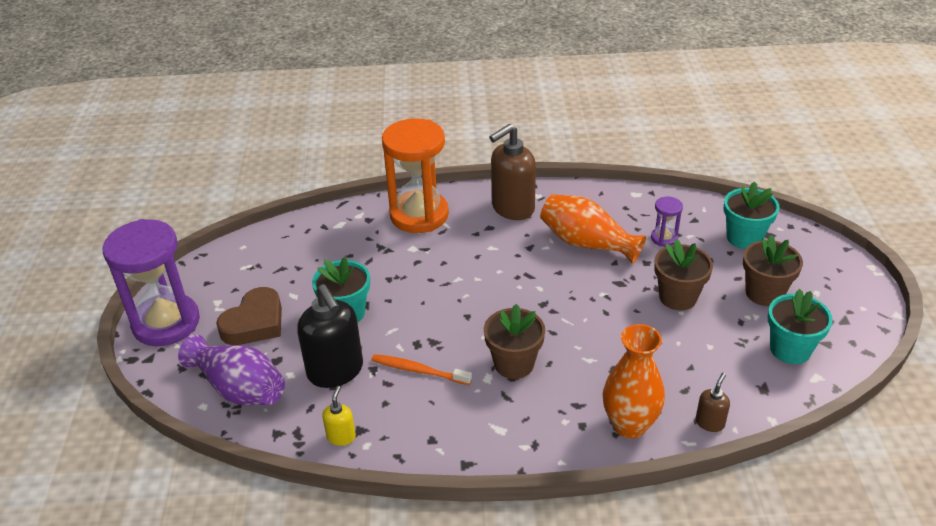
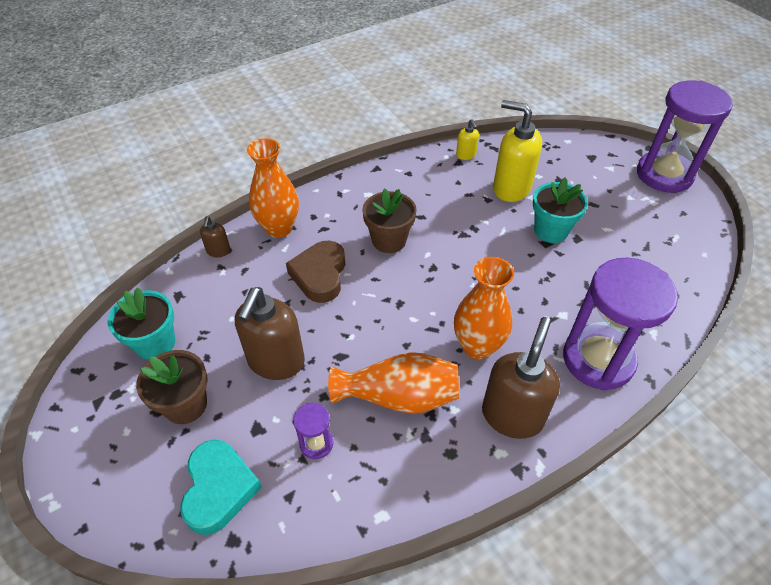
camera: 150 degrees right, 10 degrees up
(239, 388) = (559, 156): purple vase -> none
(254, 323) = (606, 198): brown heart -> brown heart (320, 275)
(335, 371) = (511, 188): black soap dispenser -> yellow soap dispenser
(419, 215) = (598, 359): orange hourglass -> purple hourglass
(419, 370) = (454, 210): orange toothbrush -> none
(501, 252) = (477, 346): none -> orange vase
(678, 297) = (276, 362): brown flower pot -> brown soap dispenser
(744, 238) = (219, 488): turquoise flower pot -> turquoise heart

